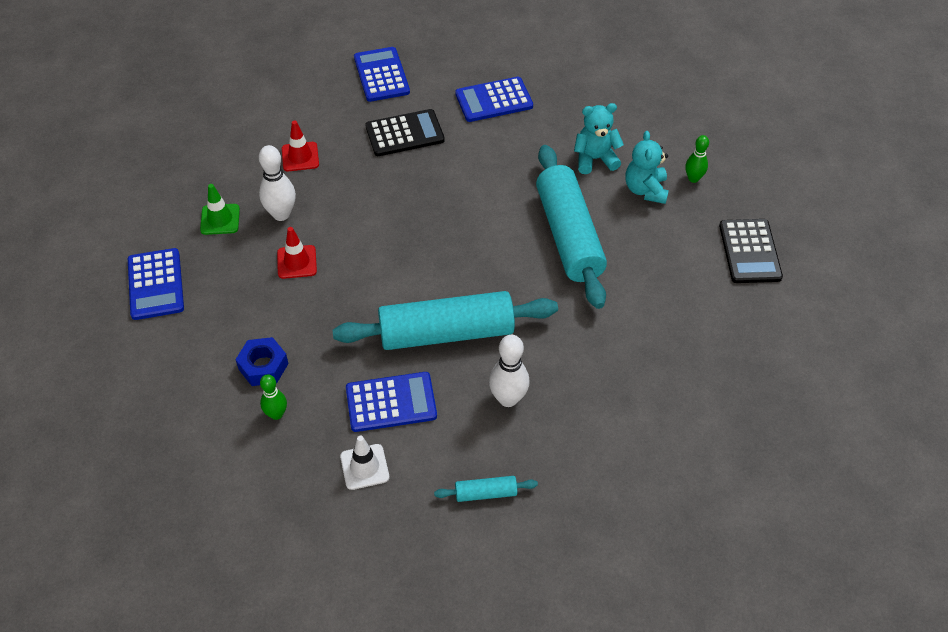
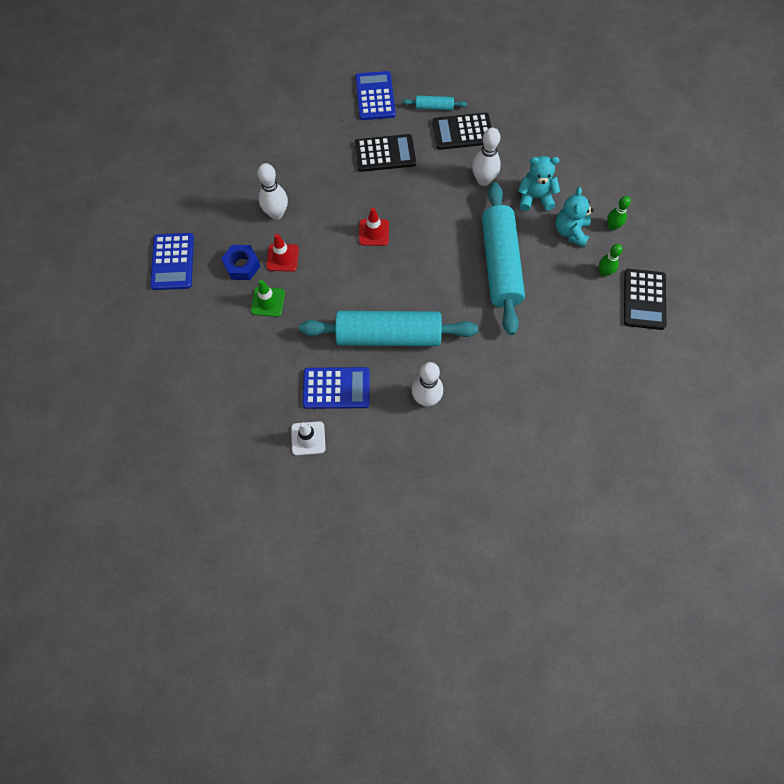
camera: 10 degrees right, 15 degrees up
(220, 219) = (228, 212): green traffic cone -> green traffic cone (268, 302)
(263, 366) = (244, 343): blue nut -> blue nut (242, 265)
(276, 414) = (249, 385): green bowling pin -> green bowling pin (604, 272)
(300, 157) = (298, 164): red traffic cone -> red traffic cone (374, 232)
(486, 493) = (395, 474): turquoise rolling pin -> turquoise rolling pin (434, 107)
(494, 100) = (462, 132): blue calculator -> black calculator
(529, 148) = (483, 180): none -> white bowling pin

